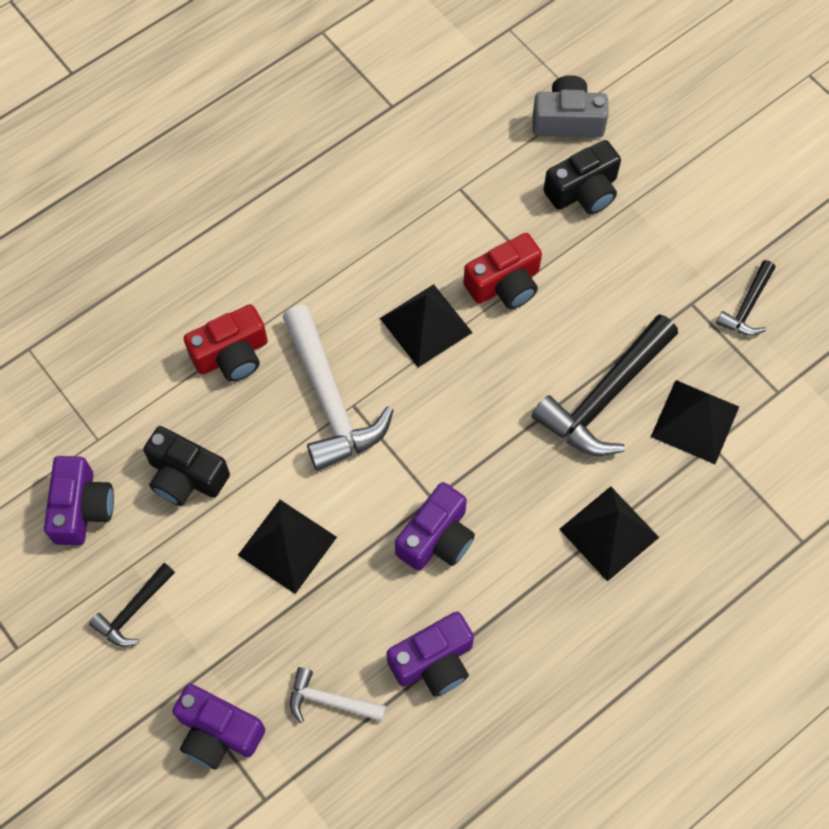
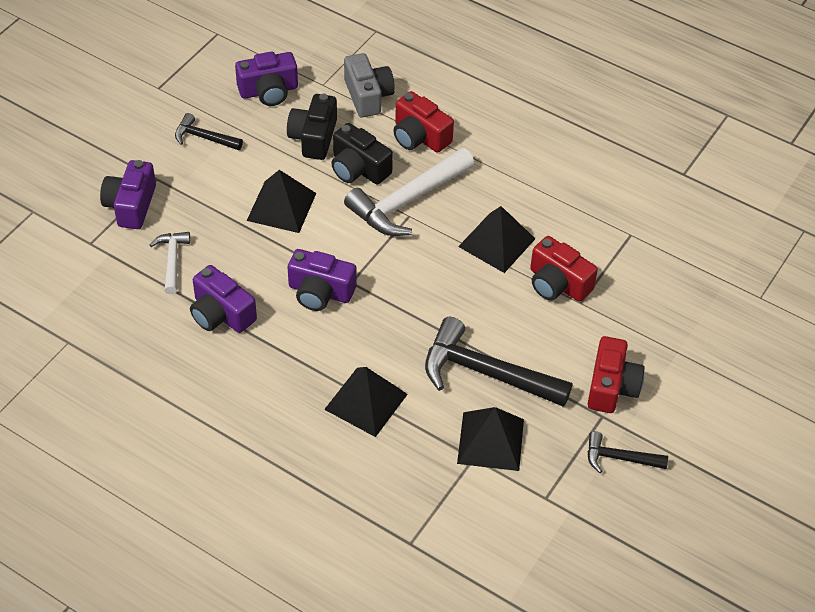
camera: 70 degrees right, 15 degrees down
(567, 120) = (736, 290): grey camera -> grey camera (368, 96)
(583, 191) = (672, 316): black camera -> black camera (358, 168)
(657, 281) = (611, 387): none -> red camera

